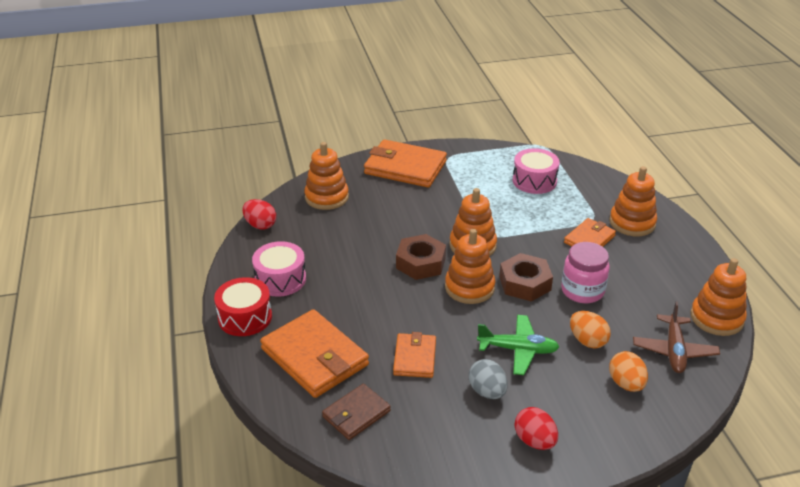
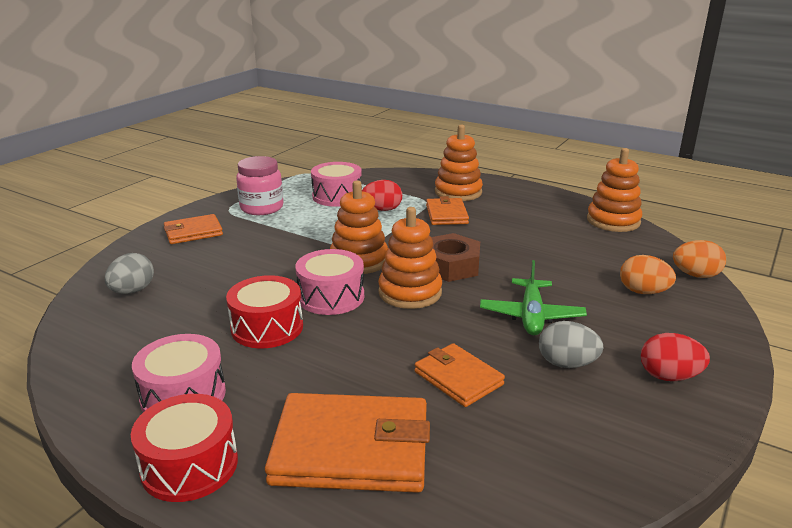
camera: 45 degrees left, 10 degrees down
(260, 225) = (72, 355): red egg -> red egg (382, 209)
(326, 197) = (132, 291): orange stacking toy -> grey egg
(356, 414) = (491, 474): brown wallet -> none
(362, 263) = (267, 327): none -> red drum
(405, 167) = (193, 232): orange wallet -> orange wallet, size x0.57
(420, 263) = (331, 297): brown nut -> pink drum
(518, 350) = (531, 316): green plane -> green plane turned 135 degrees clockwise
(582, 291) = (502, 249): pink jar -> pink jar (262, 208)
(587, 341) = (566, 279): orange egg -> orange egg (695, 275)
(674, 350) = (628, 253): brown plane -> none

